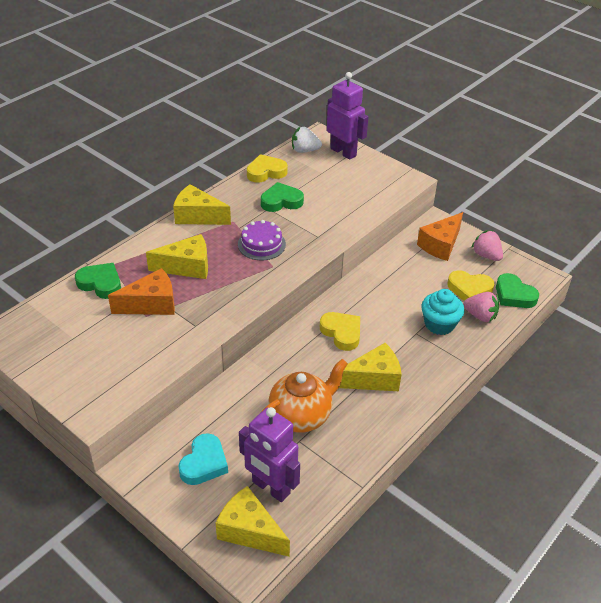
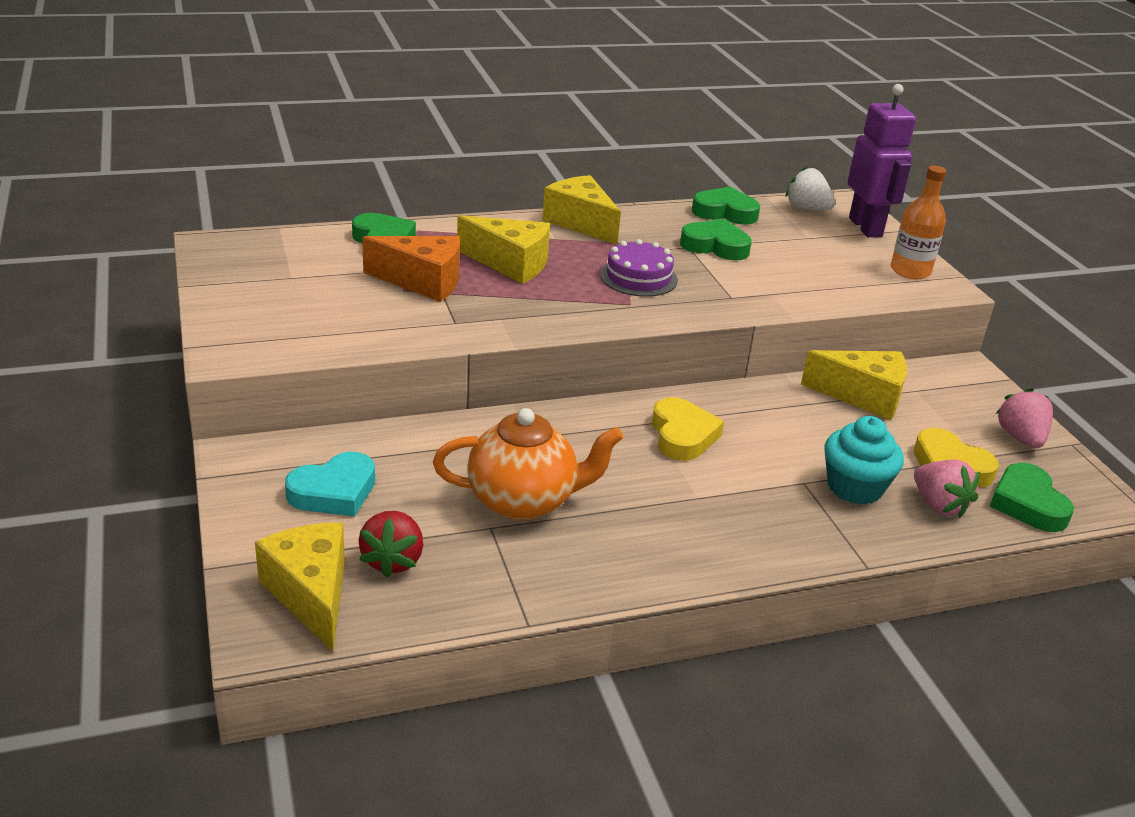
camera: 30 degrees right, 10 degrees down
(266, 172) = (725, 212): yellow heart -> green heart
(270, 488) = (393, 560): purple robot -> red strawberry
(373, 379) = (678, 506): yellow cheese -> yellow cheese (863, 396)
(386, 176) = (910, 271): none -> orange bottle
(440, 245) = (948, 398): orange cheese -> none

